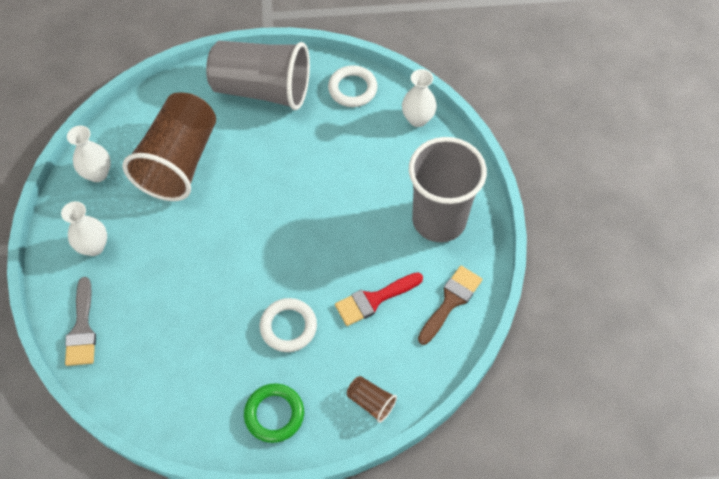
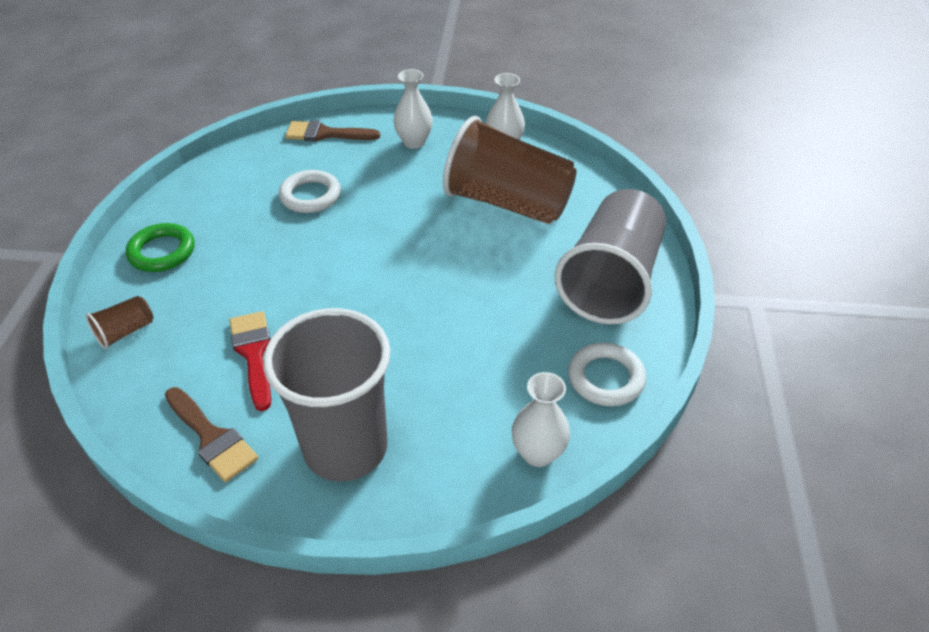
camera: 100 degrees right, 15 degrees down
(82, 329) = (325, 134): grey brush -> brown brush
(288, 327) = (256, 272): white ring -> white ring (310, 196)

